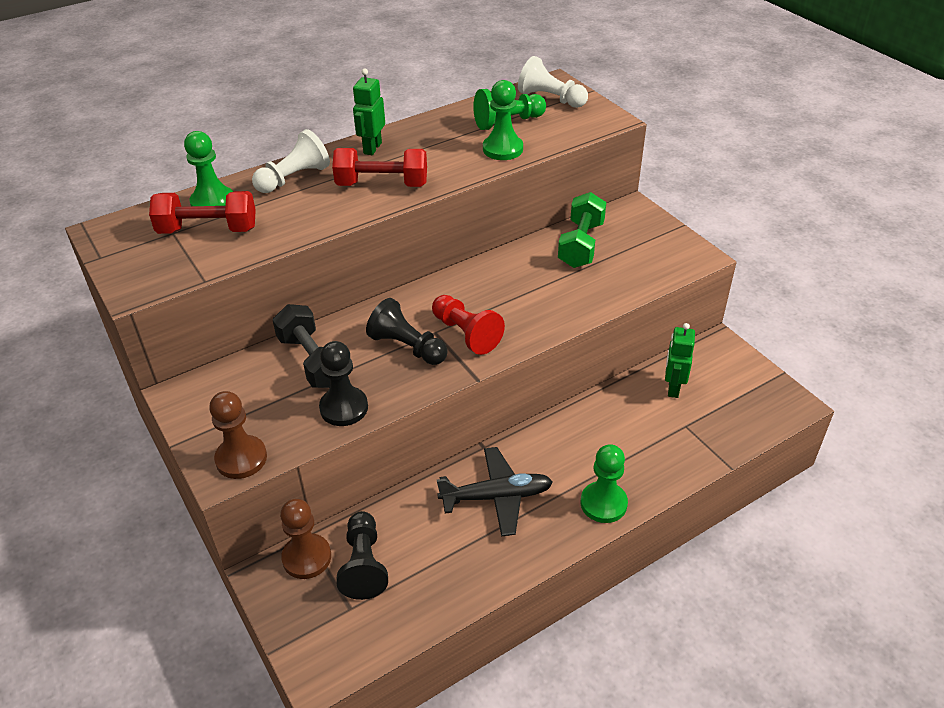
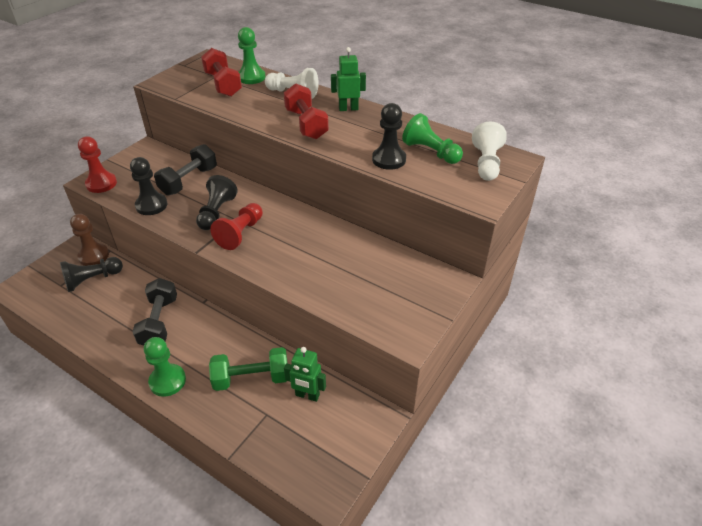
camera: 65 degrees right, 0 degrees up
(241, 458) = (101, 184): brown pawn -> red pawn
(497, 497) = (159, 322): black plane -> black dumbbell
(502, 149) = (389, 159): green pawn -> black pawn
(581, 245) = (377, 262): green dumbbell -> green dumbbell (251, 378)
(673, 388) = (307, 395): green robot -> green robot turned 150 degrees counterclockwise

